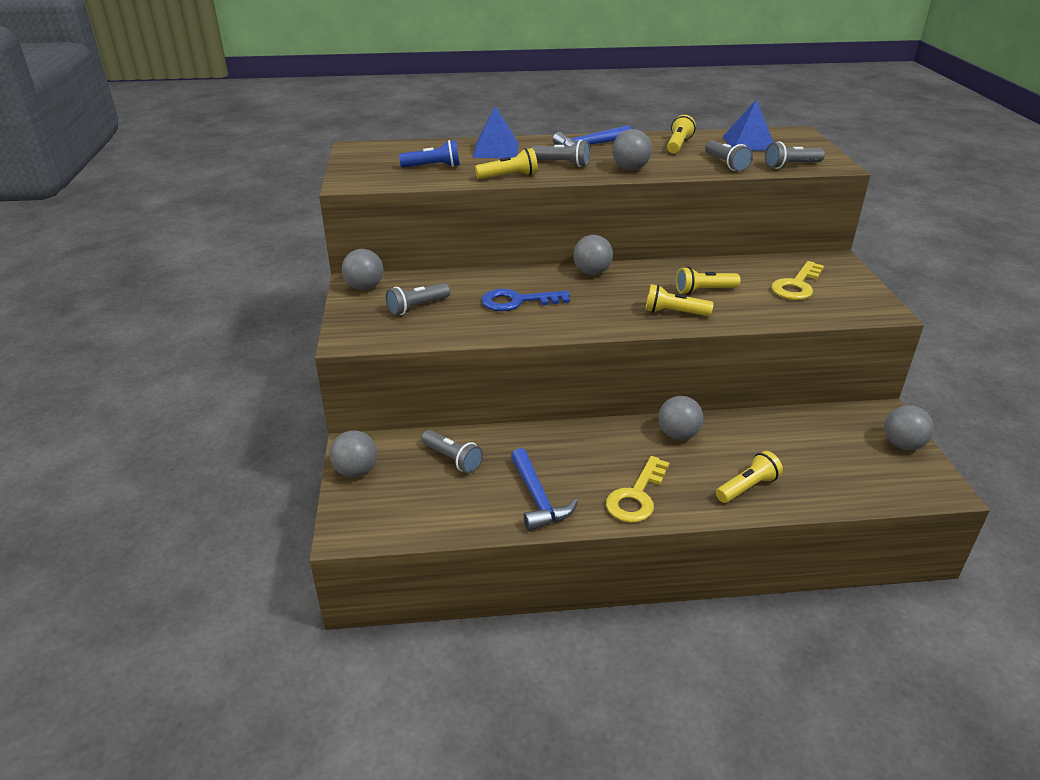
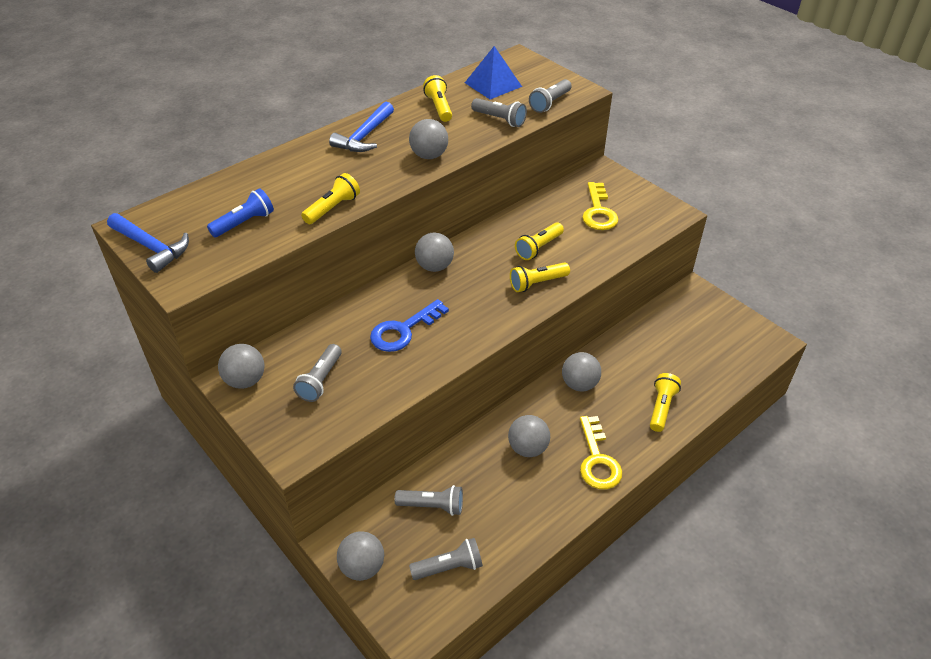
camera: 35 degrees left, 10 degrees up
(496, 150) = (282, 175): blue pyramid -> none
(538, 499) = (531, 505): blue hammer -> blue hammer (151, 247)
(562, 163) = (363, 171): grey flashlight -> grey flashlight (449, 567)
(902, 444) = (724, 314): grey ball -> grey ball (528, 448)

